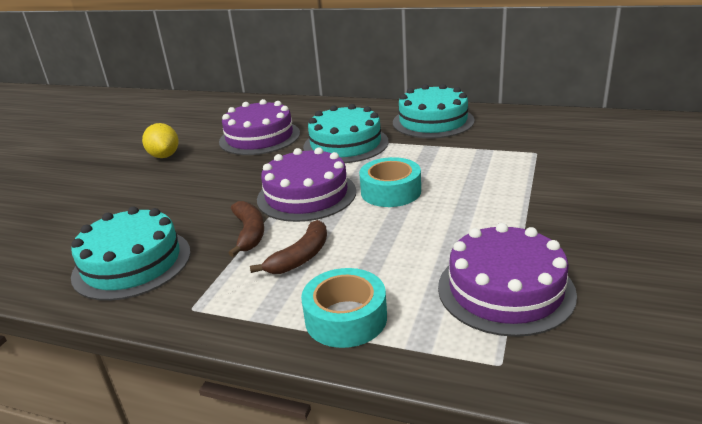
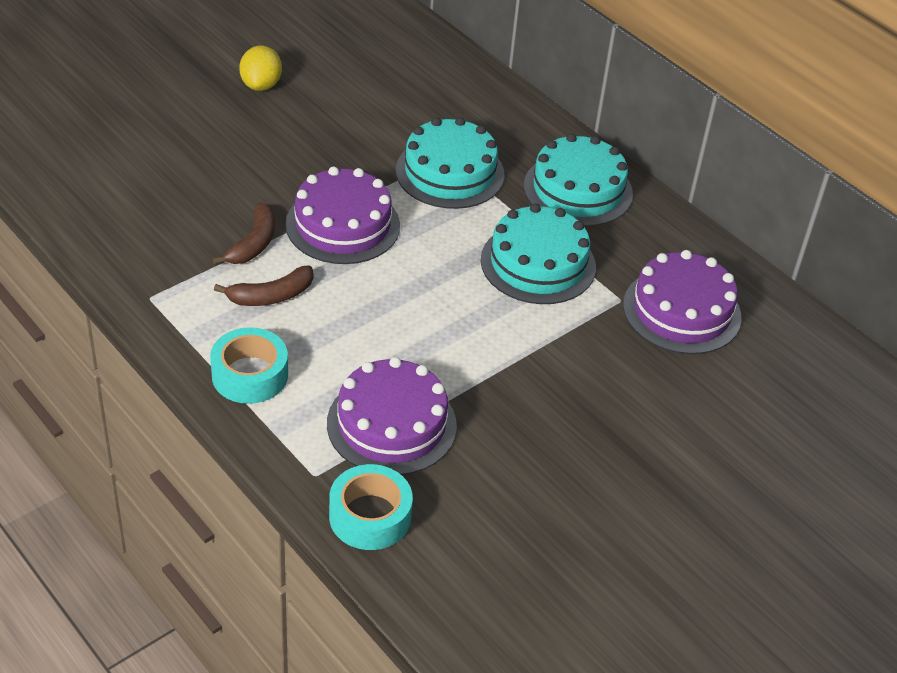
camera: 25 degrees right, 15 degrees up
(132, 263) = (138, 222): turquoise cake -> turquoise cake (538, 263)
(259, 137) = (376, 109): purple cake -> purple cake (682, 311)
(391, 191) = (421, 266): turquoise tape -> turquoise tape (370, 516)

